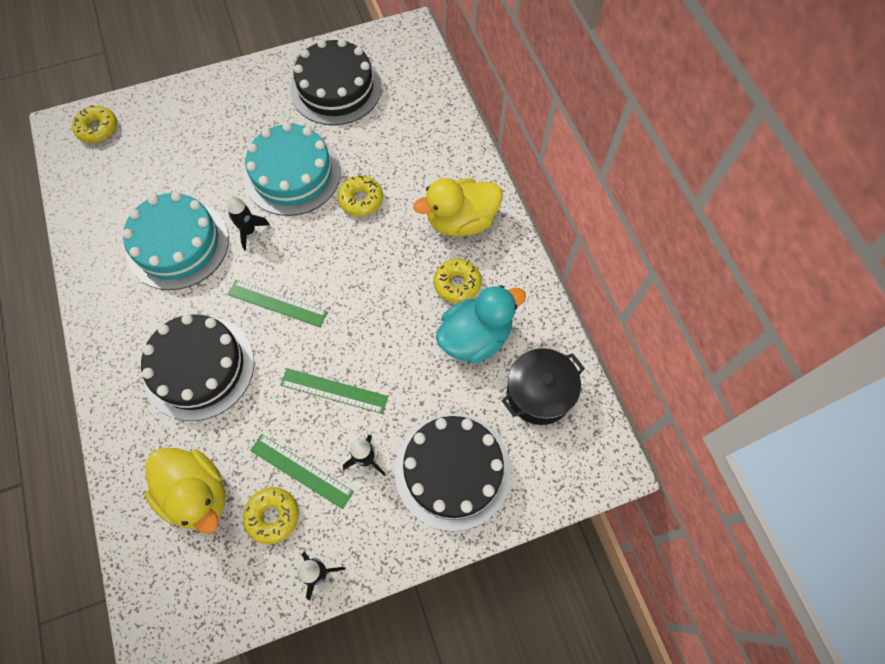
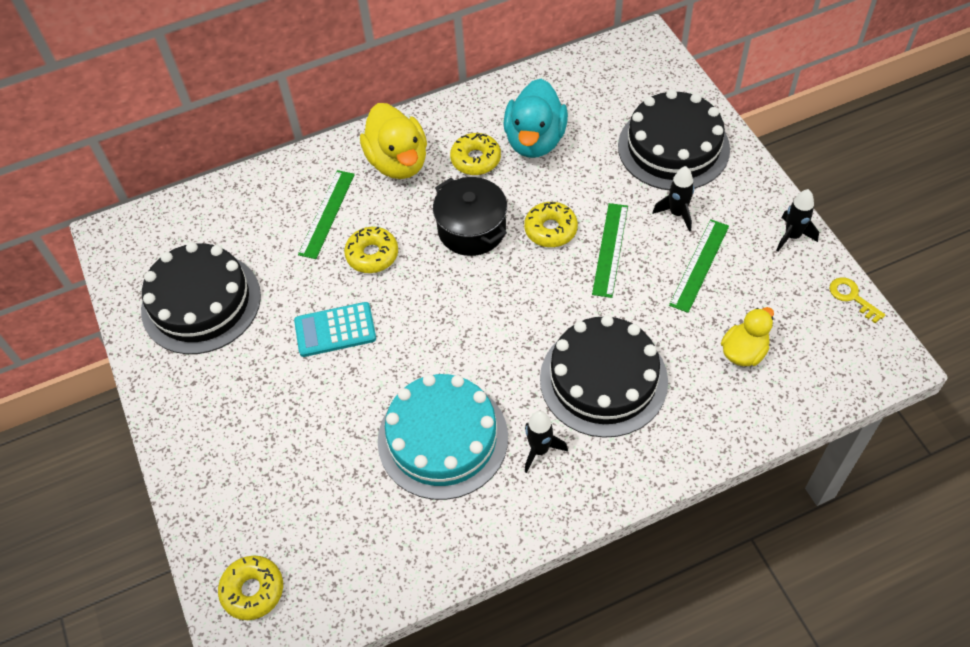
camera: 90 degrees left, 10 degrees down
(197, 494) = (744, 352): yellow duck -> yellow duck, size x0.61
(233, 619) = (852, 297): none -> yellow key
(249, 231) = (420, 362): black rocket -> black rocket (539, 450)
(273, 516) = (749, 281): yellow donut -> yellow donut (550, 230)
(277, 303) = (514, 316): green ruler -> green ruler (326, 214)
(292, 174) = (335, 330): turquoise cake -> turquoise calculator
(475, 337) = (535, 140): turquoise duck -> turquoise duck turned 135 degrees counterclockwise
(539, 393) = (586, 91): black pot -> black pot (472, 229)

